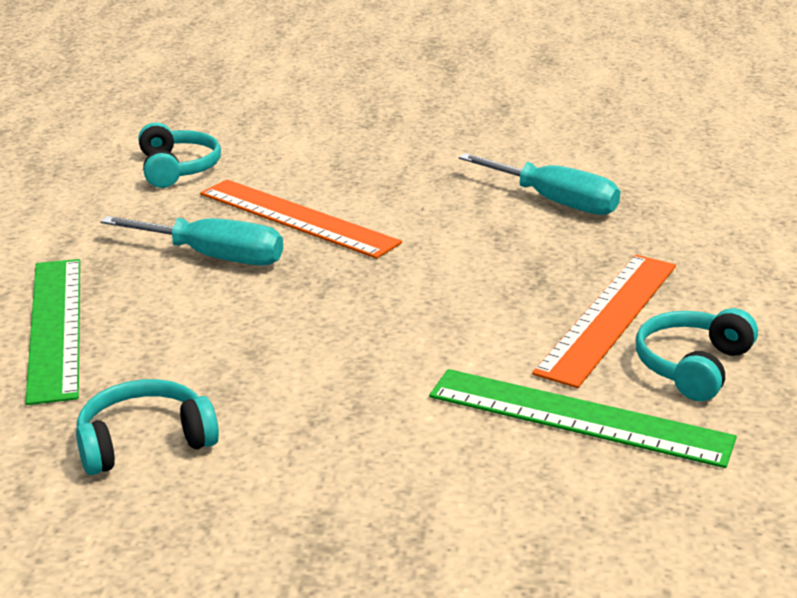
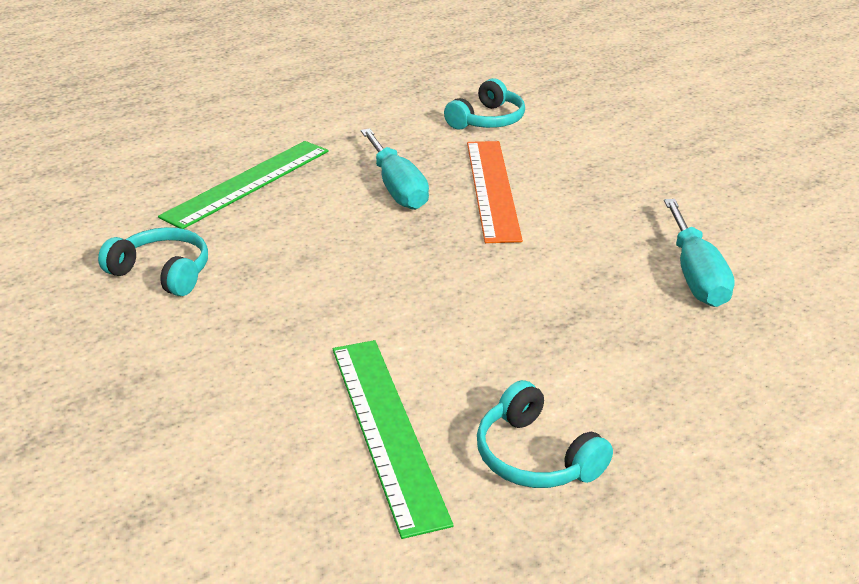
camera: 50 degrees right, 5 degrees up
(608, 317) = (552, 380): orange ruler -> none
(692, 366) = (535, 456): turquoise headphones -> turquoise headphones turned 120 degrees counterclockwise

